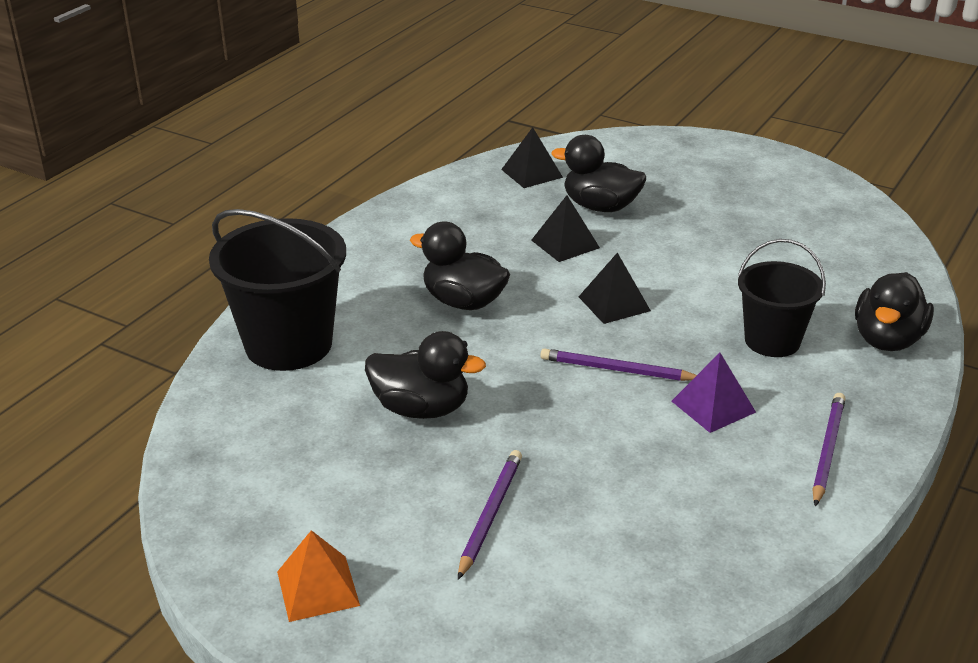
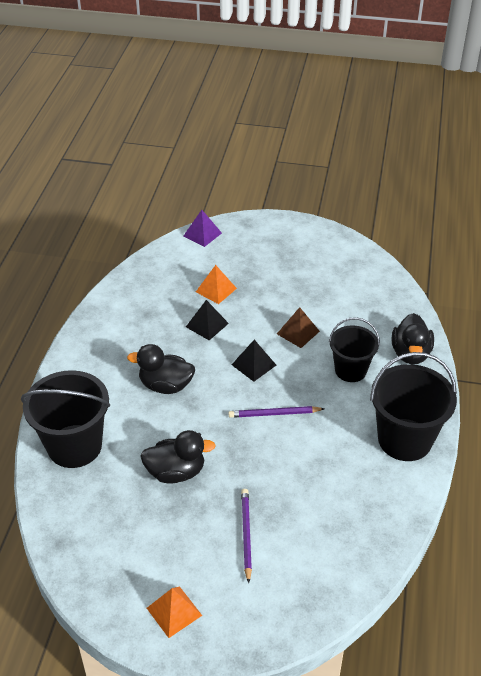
camera: 20 degrees left, 10 degrees up
(532, 173) = (163, 271): black pyramid -> none
(600, 207) = (216, 290): black duck -> orange pyramid
(706, 278) = (298, 332): none -> brown pyramid
(713, 406) = (336, 426): purple pyramid -> purple pyramid (202, 234)
(827, 450) = (404, 439): purple pencil -> black bucket

